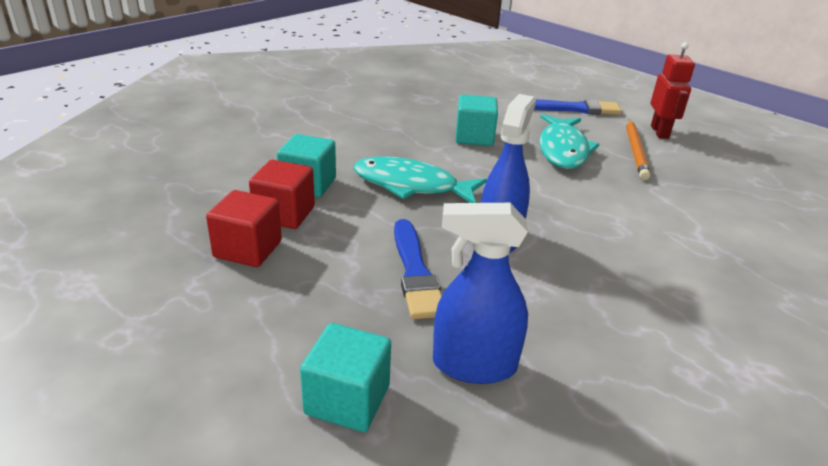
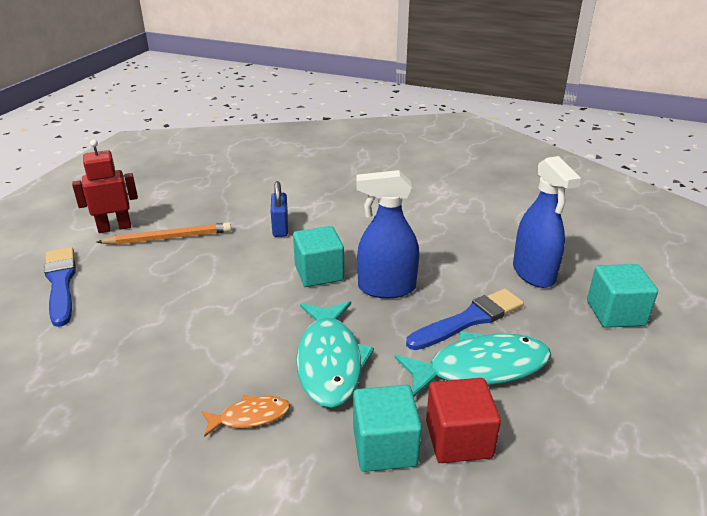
camera: 110 degrees left, 0 degrees up
(248, 249) = (537, 437): red cube -> none
(379, 148) = (250, 416): none -> orange fish
(474, 137) = (179, 343): turquoise cube -> turquoise cube (319, 273)
(563, 149) = (185, 278): turquoise fish -> turquoise fish (480, 368)
(645, 207) = (280, 228): none -> blue padlock

